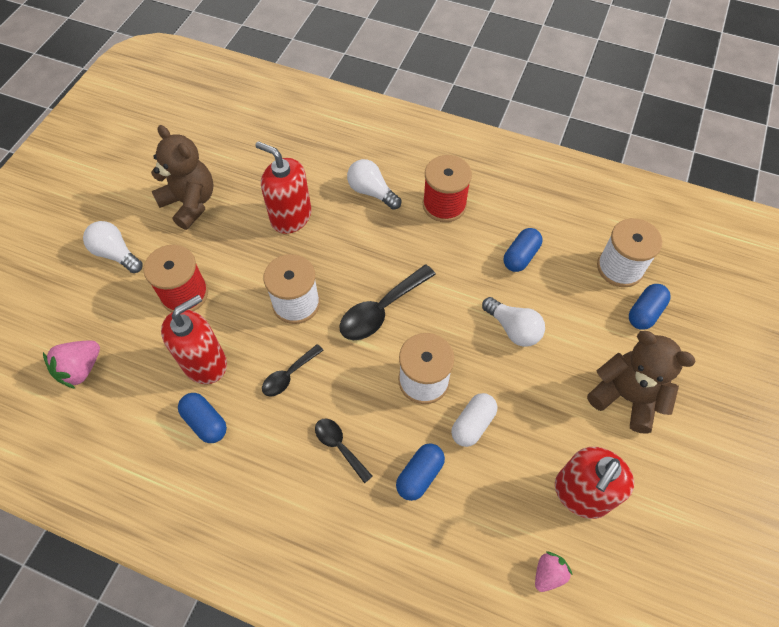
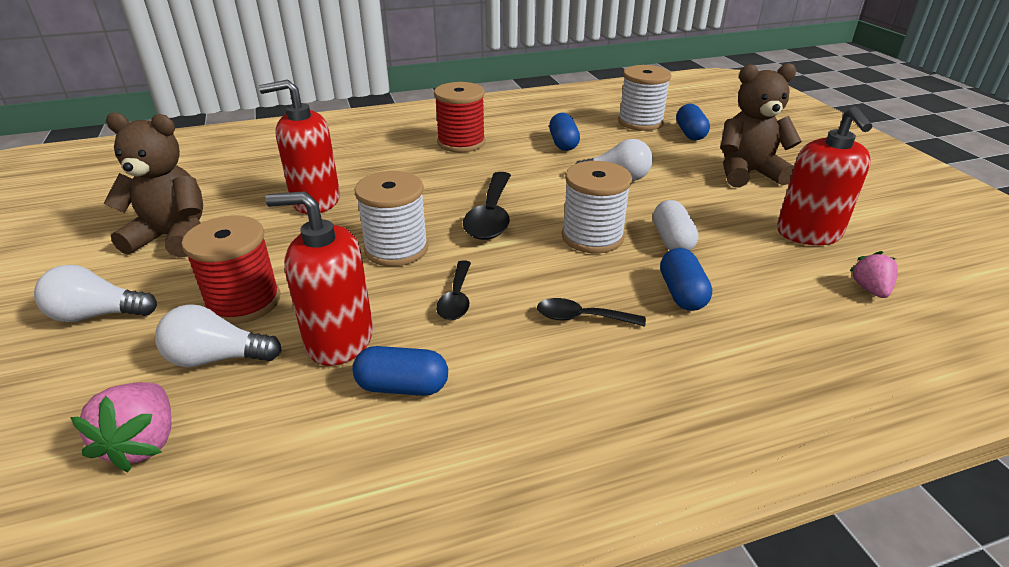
camera: 40 degrees left, 25 degrees down
(205, 363) = (339, 340): red soap dispenser -> red soap dispenser turned 90 degrees counterclockwise
(371, 192) = (383, 159): white light bulb -> white light bulb (217, 358)

